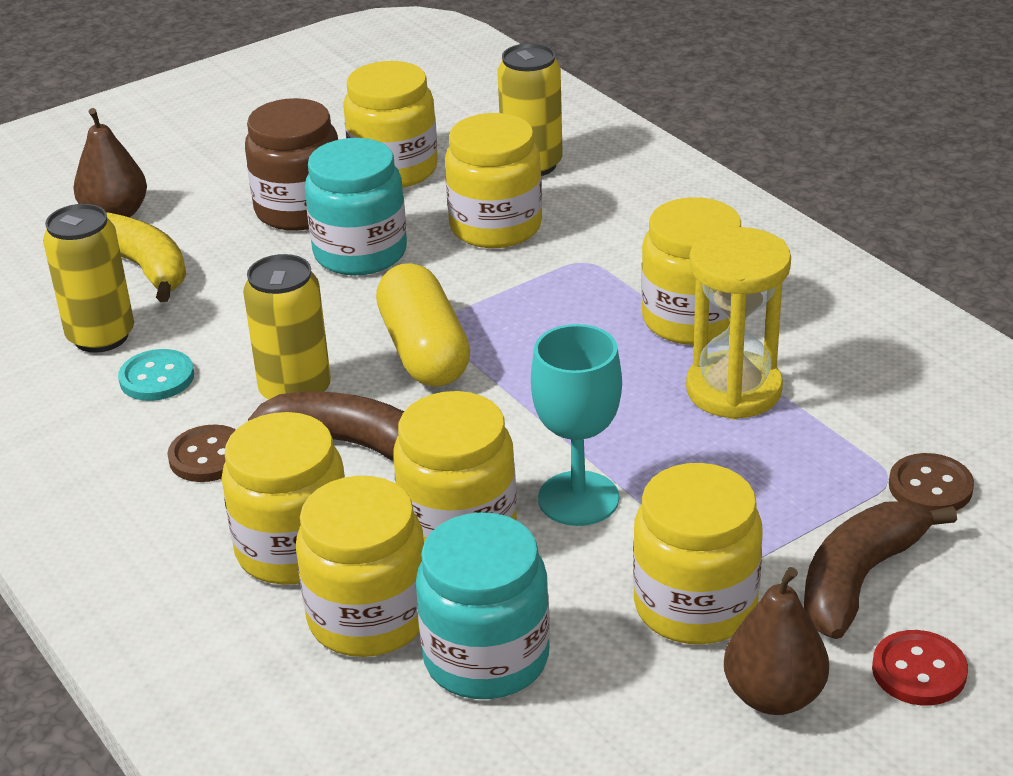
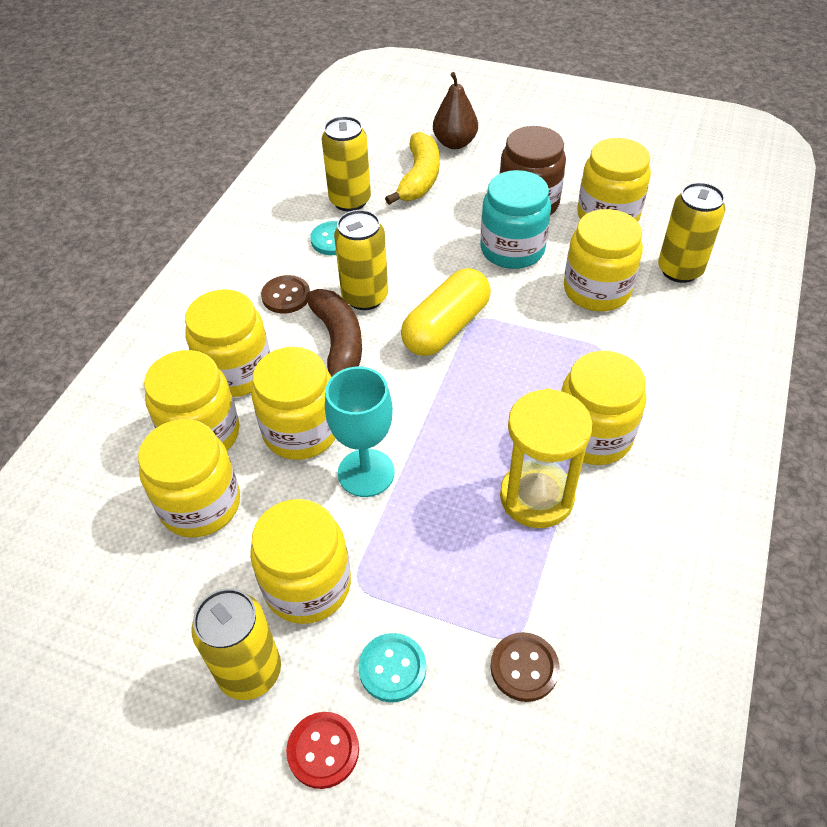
camera: 55 degrees right, 15 degrees up
(486, 658) = (200, 504): turquoise jar -> yellow jar
(773, 696) = (250, 671): brown pear -> yellow can
(859, 580) = (392, 668): brown banana -> turquoise button

